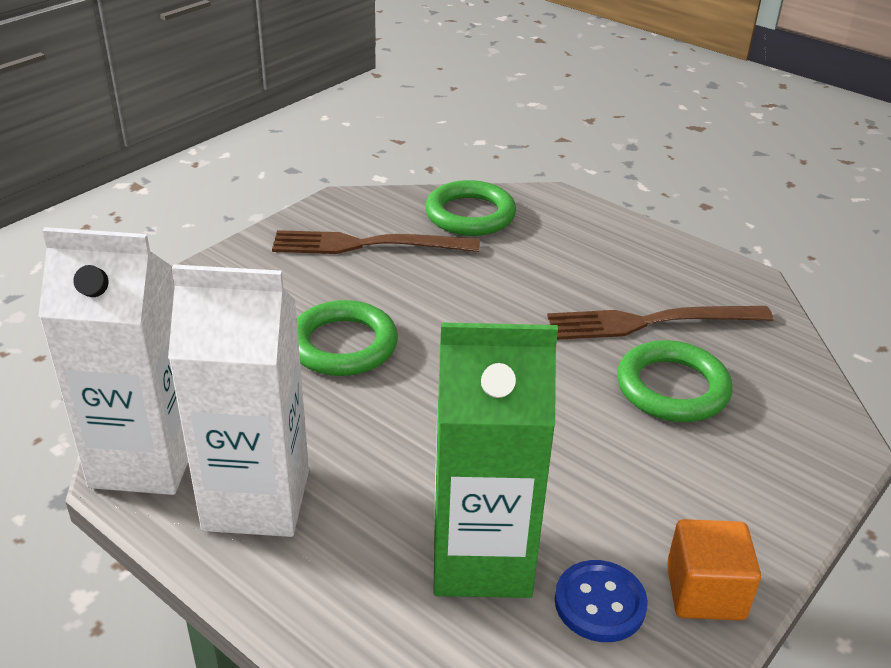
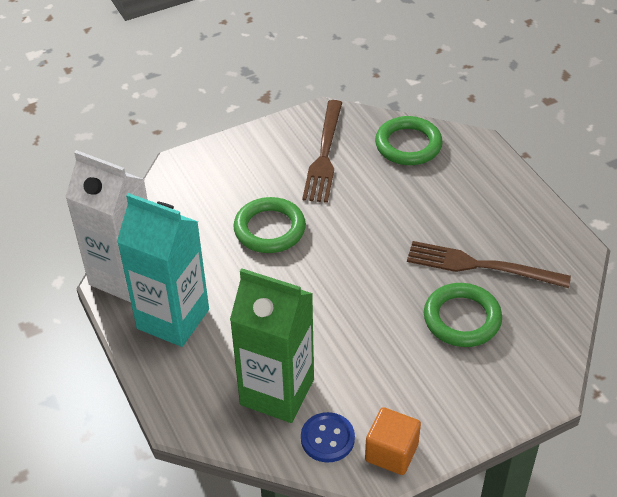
camera: 25 degrees right, 10 degrees up
(256, 500) = (173, 319): white carton -> turquoise carton
(368, 245) = (324, 154): brown fork -> brown fork turned 105 degrees counterclockwise

